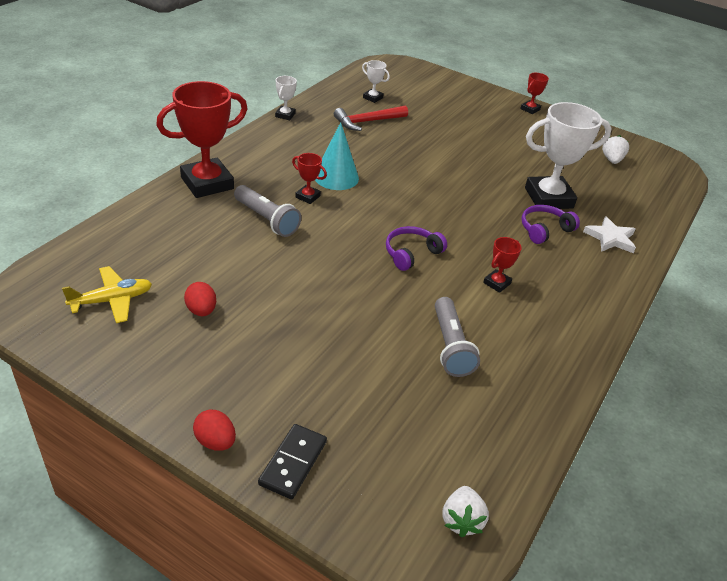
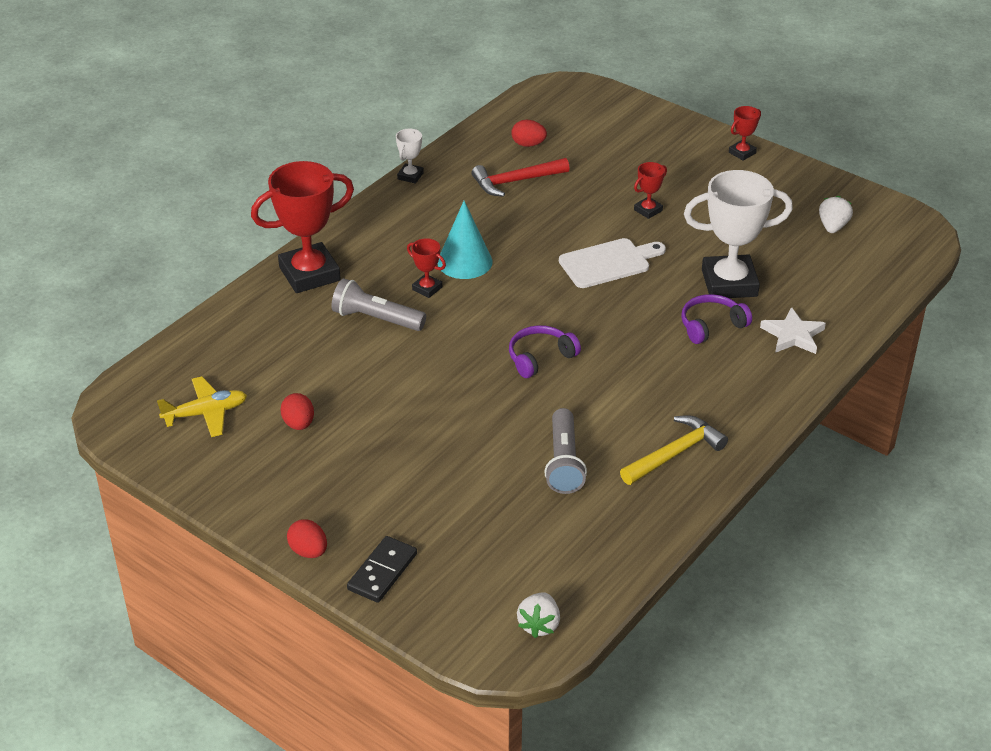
camera: 10 degrees right, 0 degrees up
(266, 220) = (376, 319): grey flashlight -> grey flashlight turned 150 degrees clockwise
(372, 98) = (528, 144): white trophy -> red egg
(451, 181) = (608, 263): none -> white cutting board
(497, 283) = (634, 392): red trophy -> red trophy (648, 210)
(545, 337) = (675, 453): none -> yellow hammer

